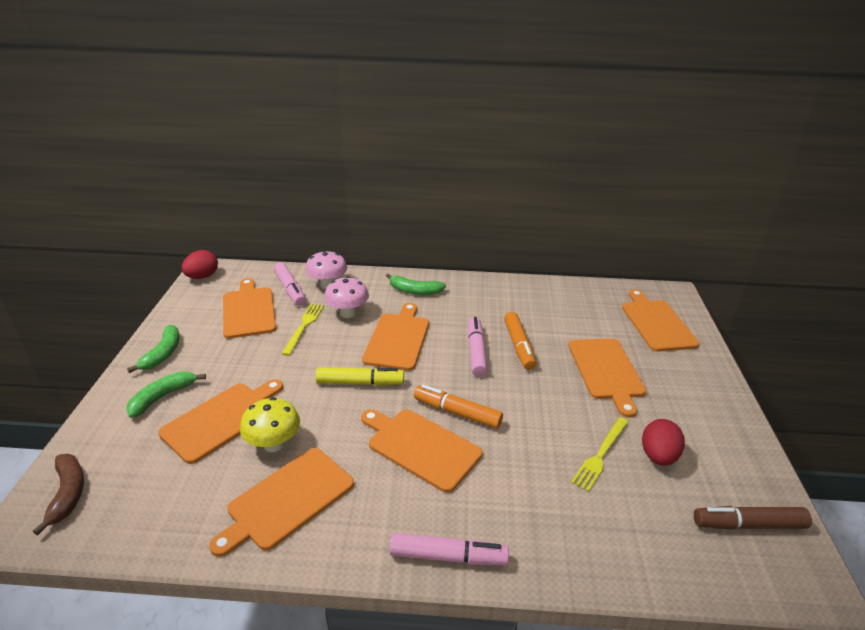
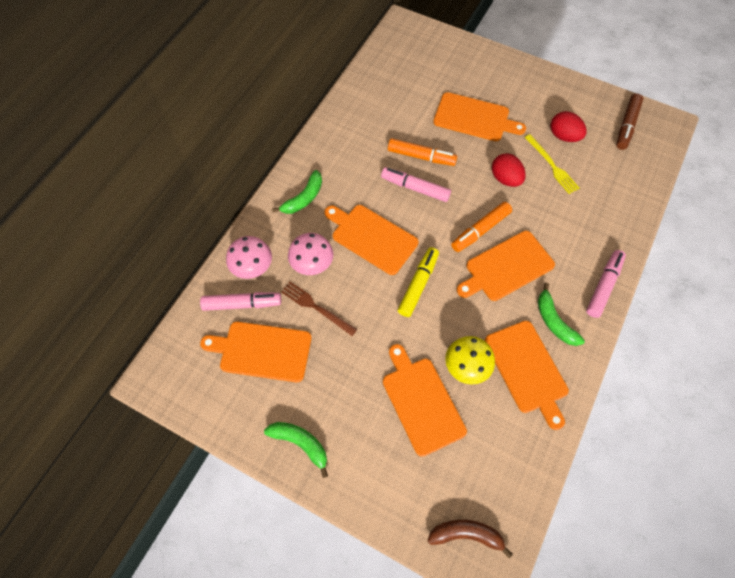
camera: 65 degrees left, 30 degrees up
(162, 397) = (370, 449): green banana -> green banana (554, 321)
(202, 277) = (166, 387): red egg -> red egg (505, 179)
(303, 327) = (316, 307): yellow fork -> brown fork
(656, 323) = (434, 57): orange cutting board -> none

